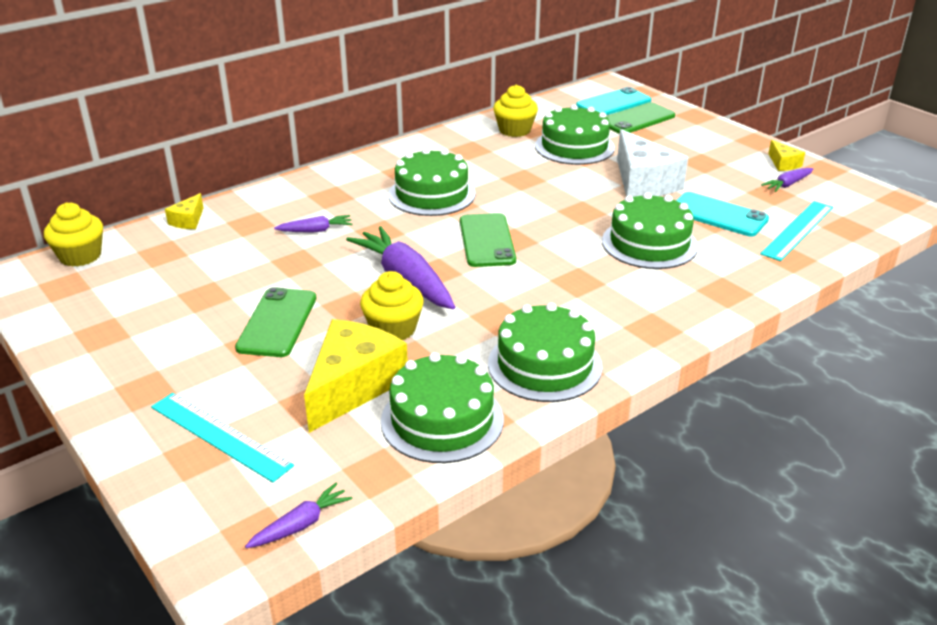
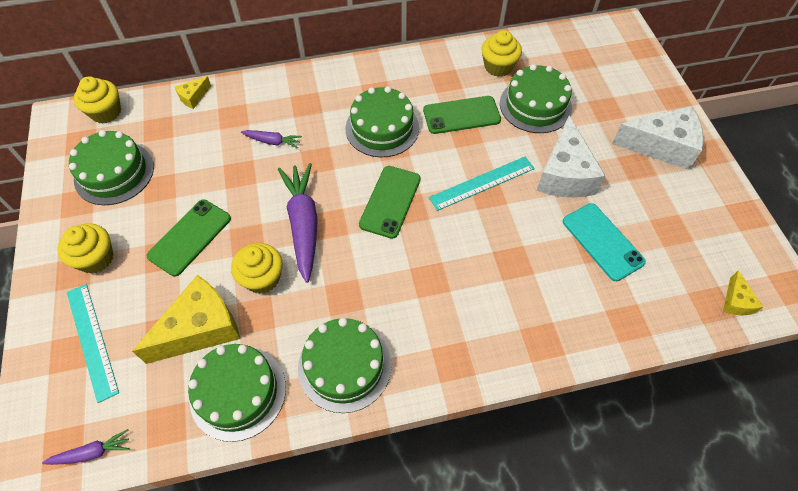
camera: 25 degrees right, 25 degrees up
(167, 370) = (96, 258): none -> yellow cupcake
(613, 103) = (608, 56): turquoise phone -> none
(637, 119) = (615, 85): green phone -> green phone (461, 115)
(649, 243) = (518, 255): green cake -> green cake (114, 173)
(713, 146) = (661, 146): none -> white cheese
(783, 164) = (711, 193): yellow cheese -> yellow cheese (736, 301)
(787, 184) = (695, 224): purple carrot -> none
(797, 230) = (661, 289): turquoise ruler -> turquoise ruler (482, 183)

